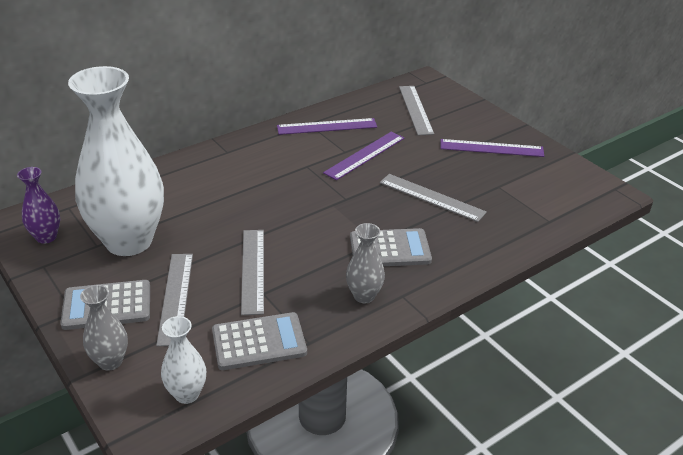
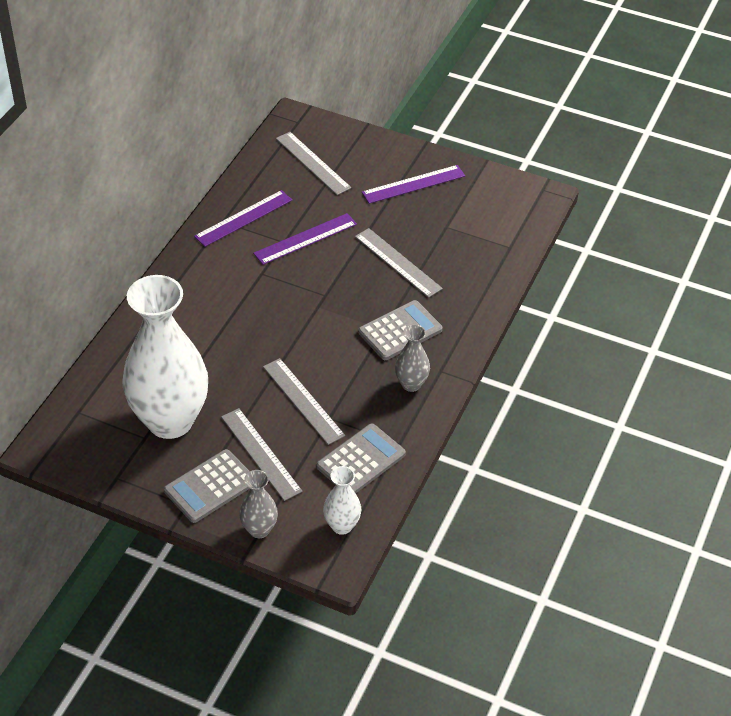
camera: 30 degrees left, 10 degrees up
(46, 237) = (90, 450): purple vase -> none
(364, 155) = (305, 239): purple ruler -> purple ruler turned 45 degrees clockwise
(431, 197) = (398, 262): grey ruler -> grey ruler turned 45 degrees clockwise

